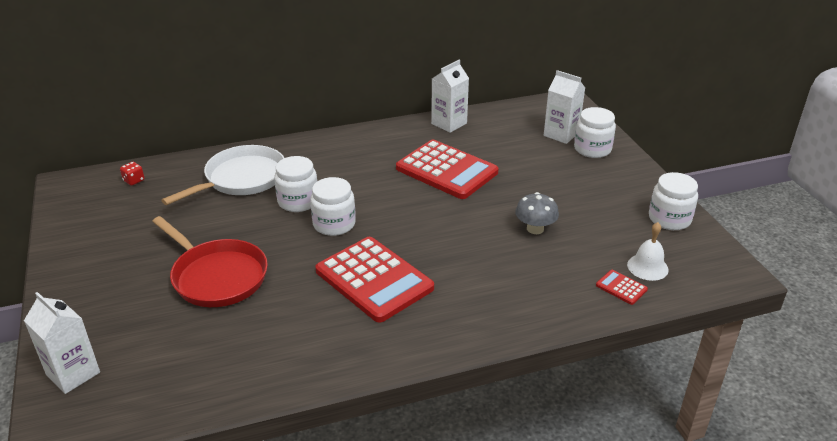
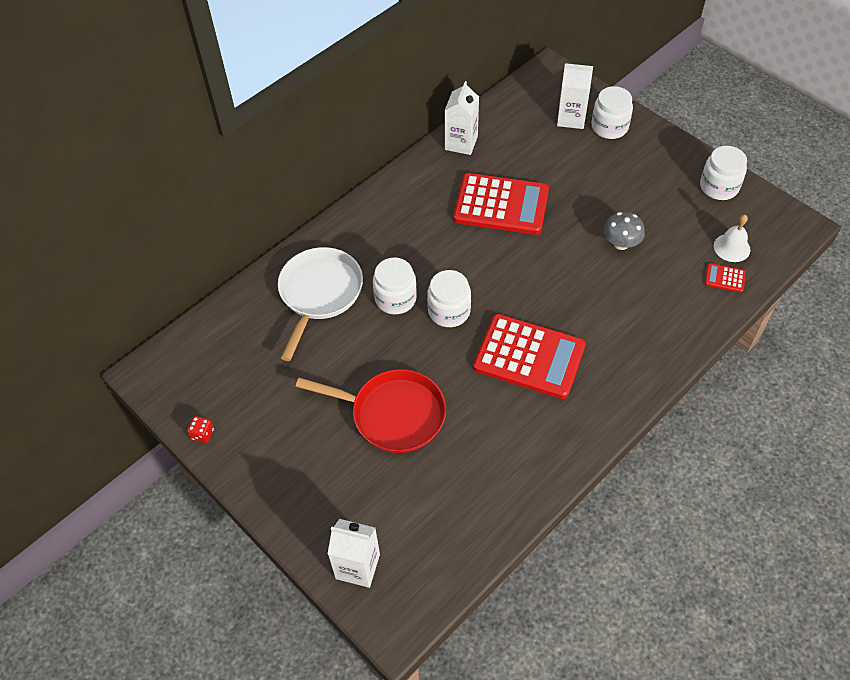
camera: 25 degrees left, 20 degrees up
(134, 180) = (214, 340): red dice -> red dice (202, 434)

